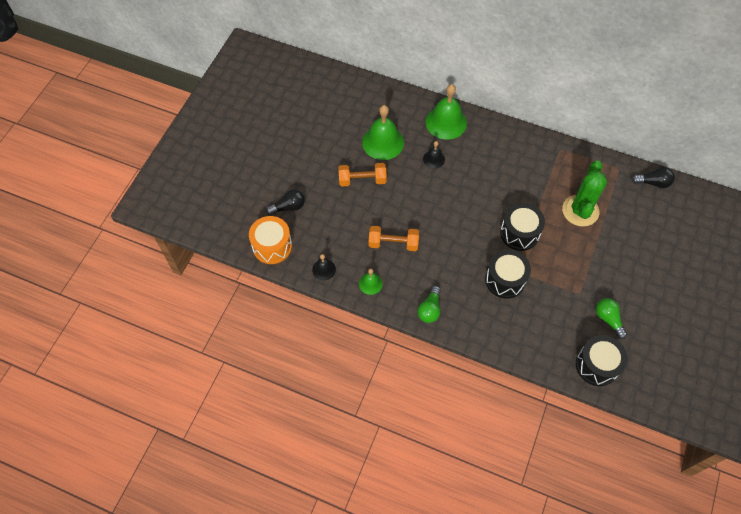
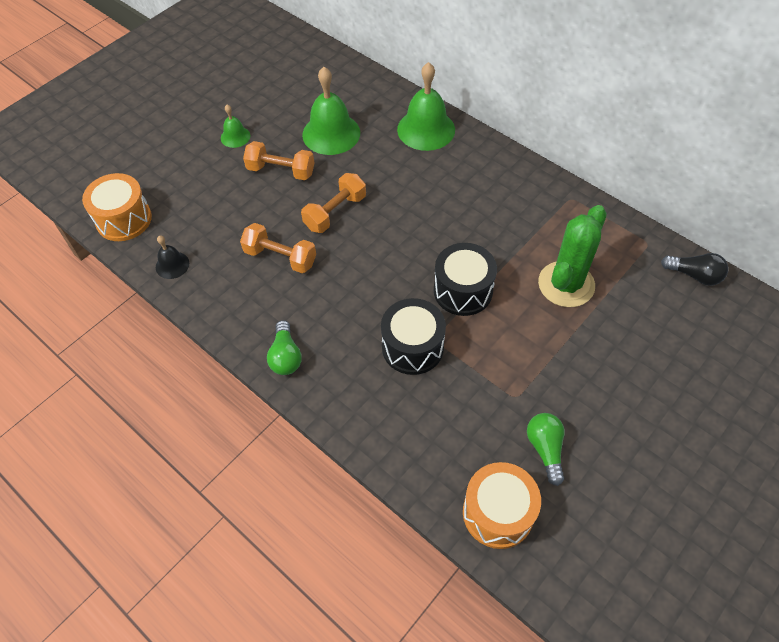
camera: 20 degrees right, 5 degrees down
(288, 207) = (170, 179): black light bulb -> none
(370, 283) = (223, 299): green bell -> green bell (235, 136)
(414, 201) = (335, 212): none -> orange dumbbell
(430, 309) = (285, 356): green light bulb -> green light bulb turned 45 degrees counterclockwise
(433, 159) = (388, 168): black bell -> none
(597, 365) = (498, 513): black drum -> orange drum

